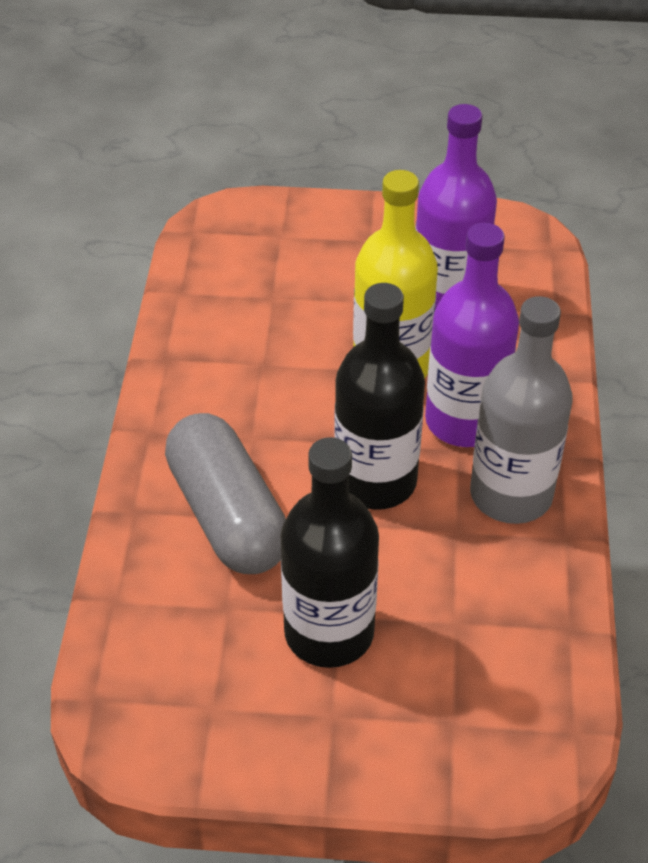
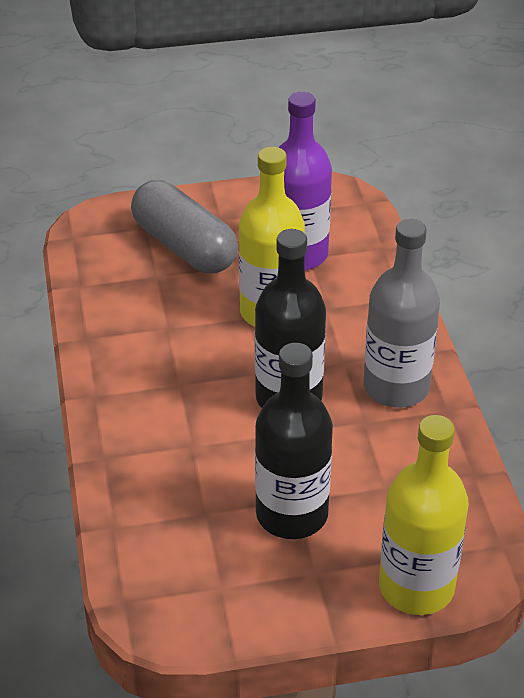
camera: 15 degrees left, 5 degrees down
(227, 515) = (180, 445): grey capsule -> grey capsule (184, 246)
(449, 764) = (416, 587): none -> yellow bottle
(464, 421) = (342, 341): purple bottle -> none

